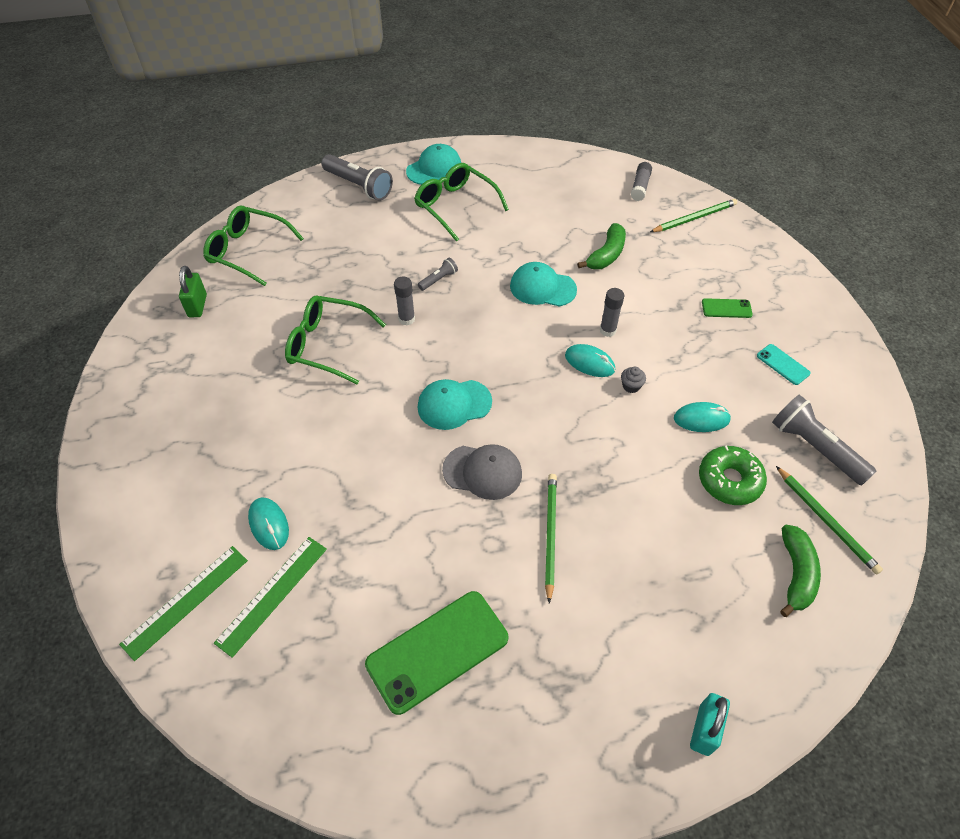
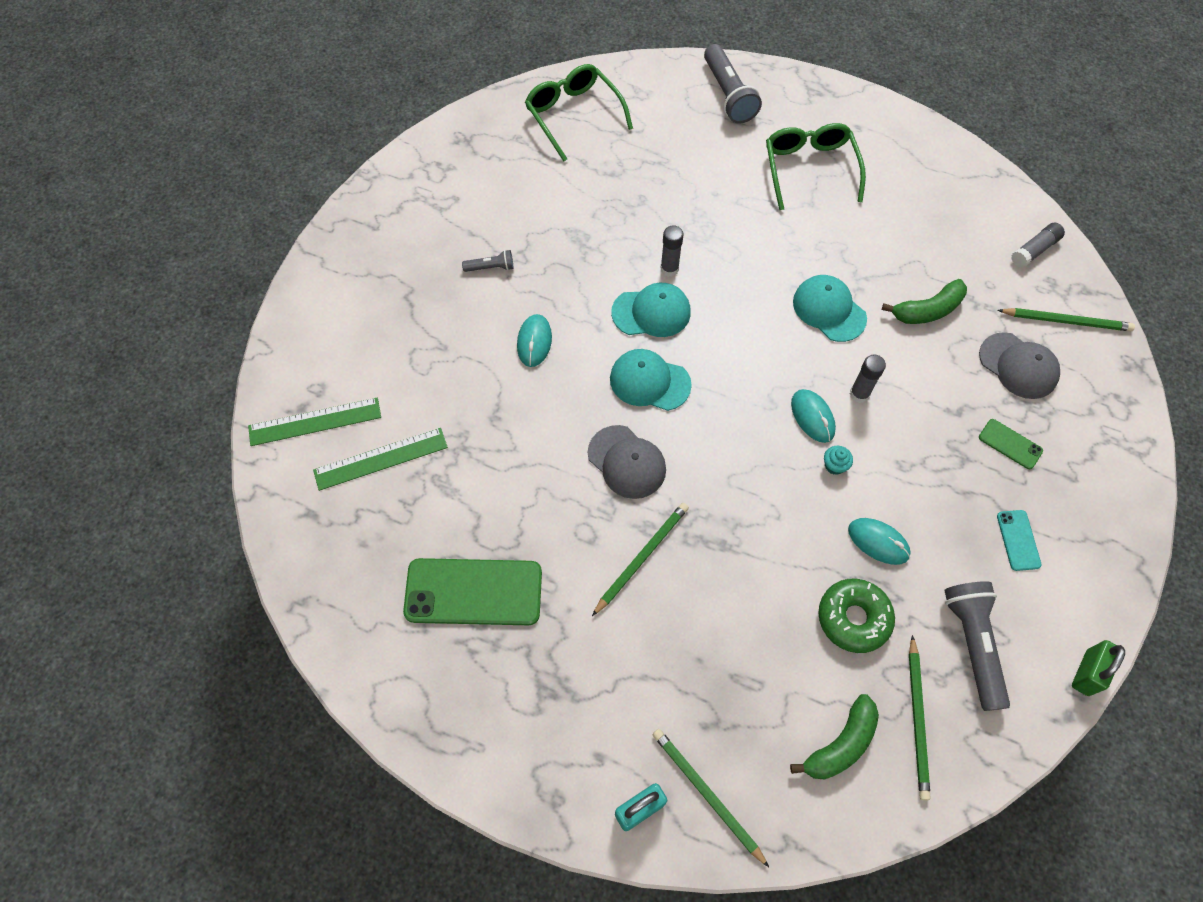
camera: 35 degrees right, 10 degrees up
(197, 306) = (493, 150): green padlock -> green padlock (1087, 673)
(269, 524) = (417, 397): turquoise mouse -> turquoise mouse (534, 342)
(327, 345) = (578, 255): green glasses -> none
(434, 168) = (820, 112): turquoise cap -> turquoise cap (651, 312)
(438, 279) = (731, 243): grey flashlight -> grey flashlight (491, 267)
(631, 386) = (834, 465): grey cupcake -> turquoise cupcake
(690, 259) = (1018, 366): none -> grey cap
(741, 680) = (707, 794): none -> green pencil

